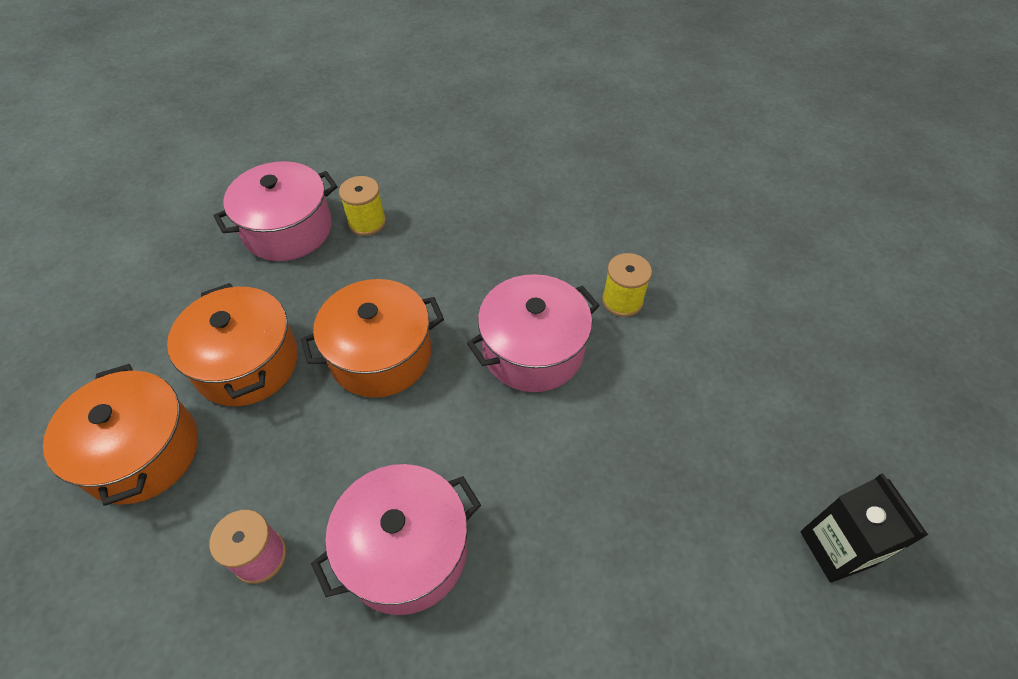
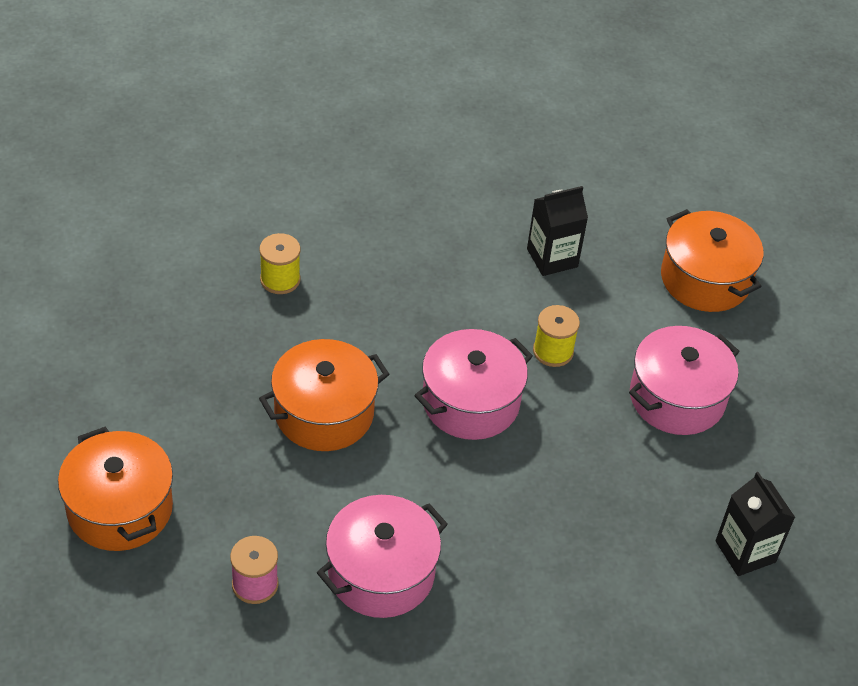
camera: 10 degrees left, 5 degrees down
(247, 363) = (194, 426): orange pot -> orange pot (705, 279)
(288, 230) = (197, 290): pink pot -> pink pot (677, 398)
(627, 211) = (552, 258): none -> black carton

